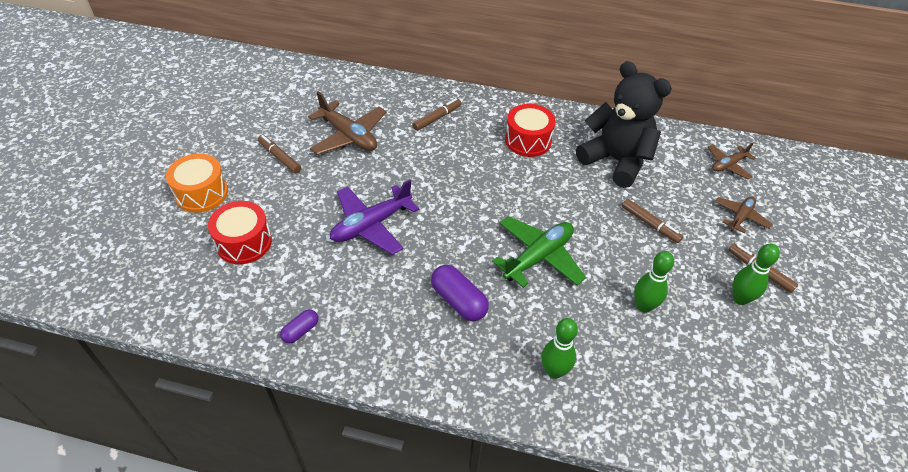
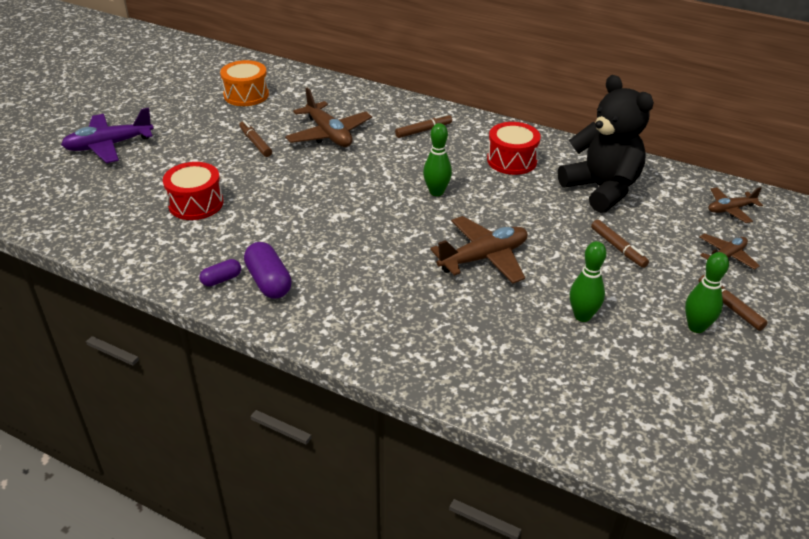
camera: 15 degrees right, 10 degrees down
(201, 193) = (172, 161): orange drum -> orange drum (246, 95)
(371, 225) = (322, 207): purple plane -> purple plane (109, 146)
(459, 301) = (386, 281): purple capsule -> purple capsule (269, 282)
(538, 257) = (484, 258): green plane -> brown plane
(554, 371) = (462, 354): green bowling pin -> green bowling pin (436, 192)

